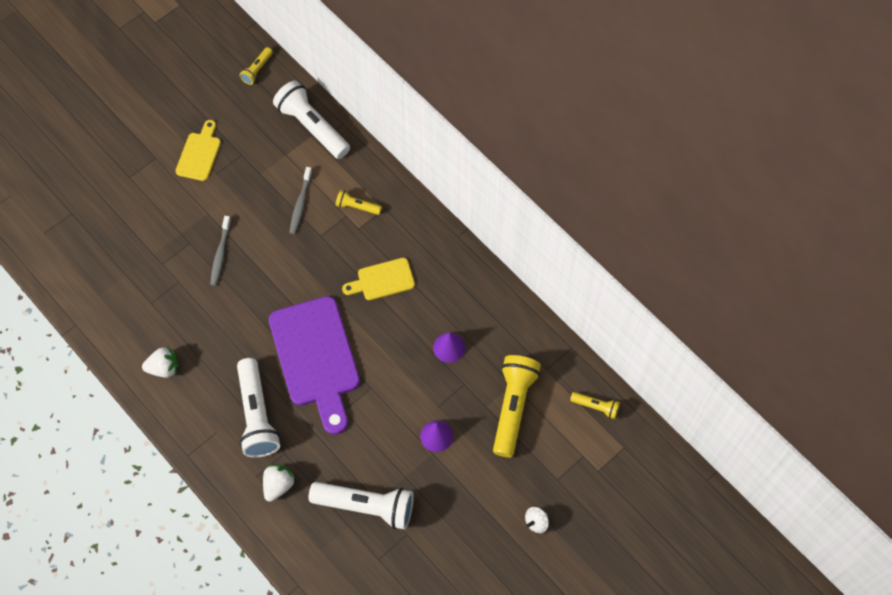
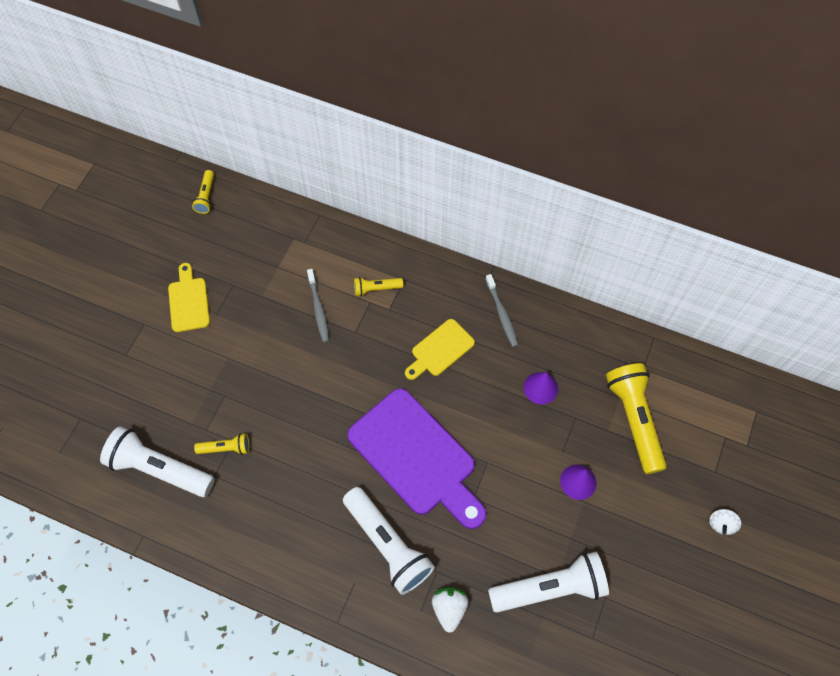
camera: 25 degrees left, 0 degrees up
(164, 368) = (263, 539): white strawberry -> none
(220, 254) = (262, 393): grey toothbrush -> grey toothbrush (502, 314)
(312, 127) = (290, 230): white flashlight -> white flashlight (159, 468)
(596, 407) = (709, 384): yellow flashlight -> yellow flashlight (226, 448)

